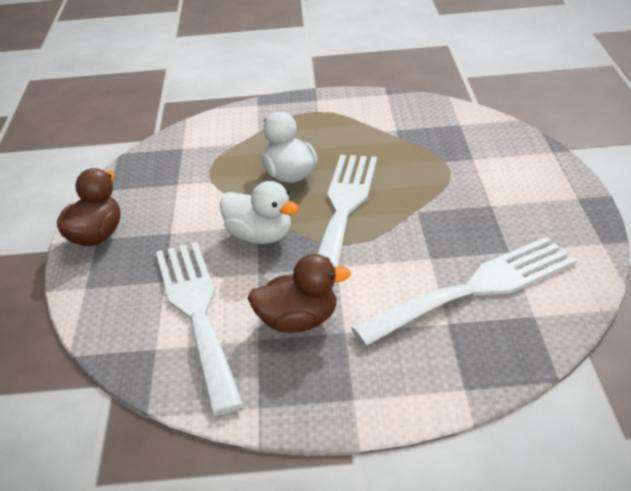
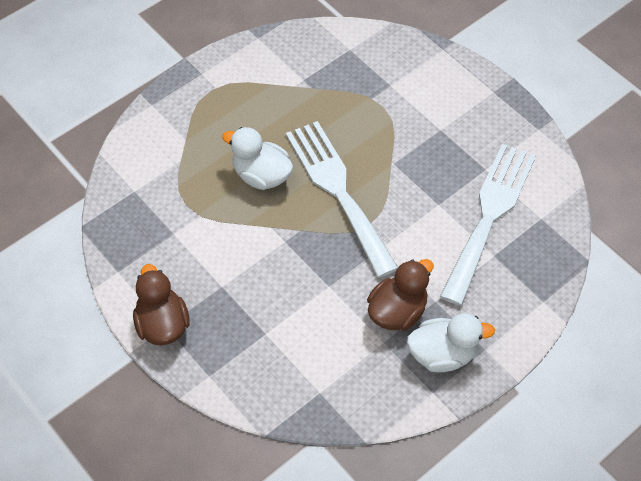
camera: 40 degrees left, 20 degrees up
(197, 313) = (320, 347): white fork -> none
(260, 236) = (298, 251): white duck -> white duck (443, 354)

